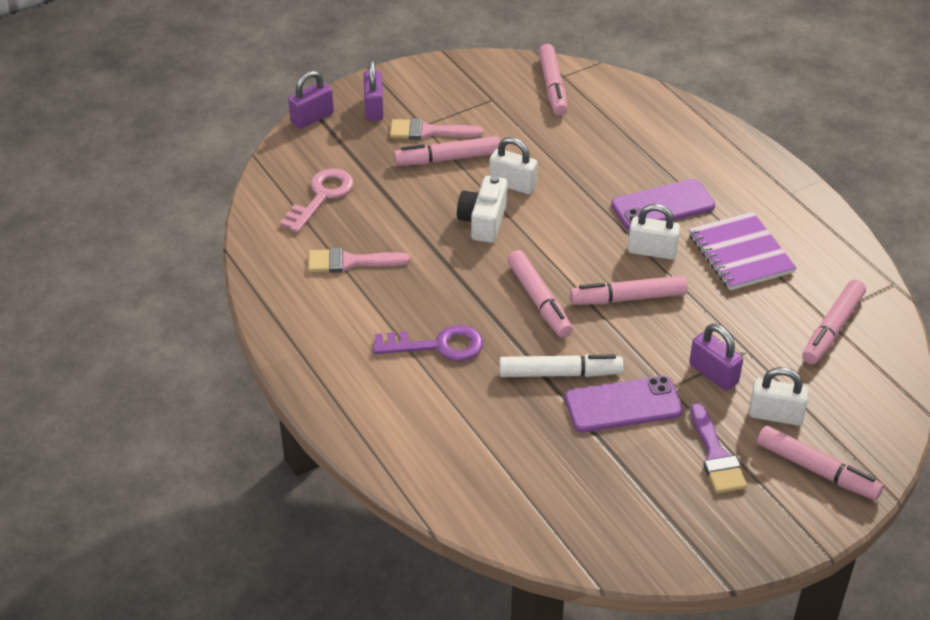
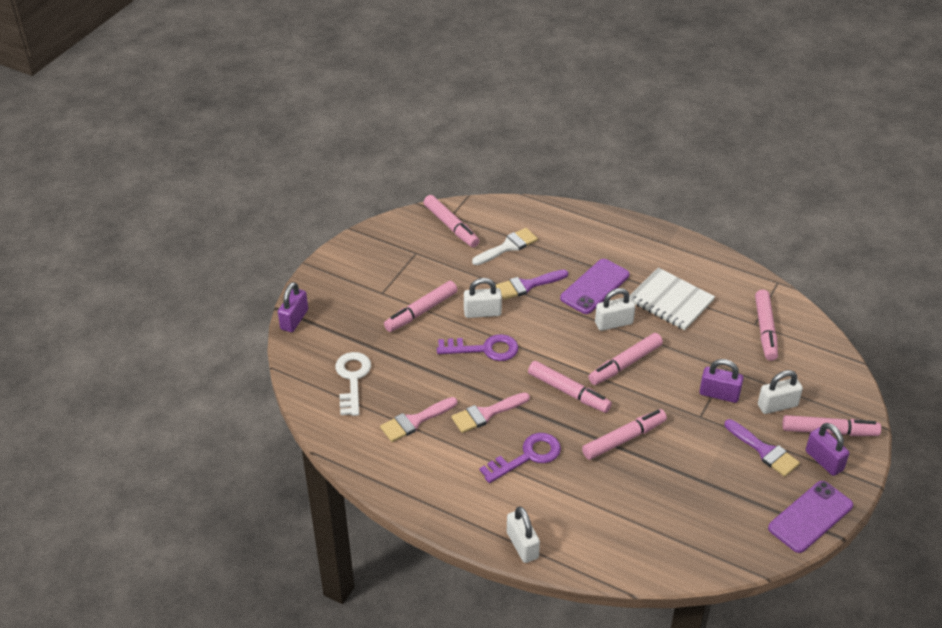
camera: 30 degrees left, 0 degrees up
(321, 197) = (352, 379): pink key -> white key
(357, 429) = (522, 545): none -> white padlock
(374, 108) = (335, 293): purple padlock -> purple padlock (824, 460)
(428, 131) = (390, 296): pink brush -> pink brush (486, 414)
(483, 221) = (484, 349): white camera -> purple key
(559, 373) = (623, 439): white marker -> pink marker
(586, 176) = (527, 285): none -> purple brush
(598, 129) = (508, 246): none -> white brush
(623, 405) = (681, 443): purple phone -> purple phone (810, 517)
(740, 253) = (670, 301): purple notebook -> white notebook

